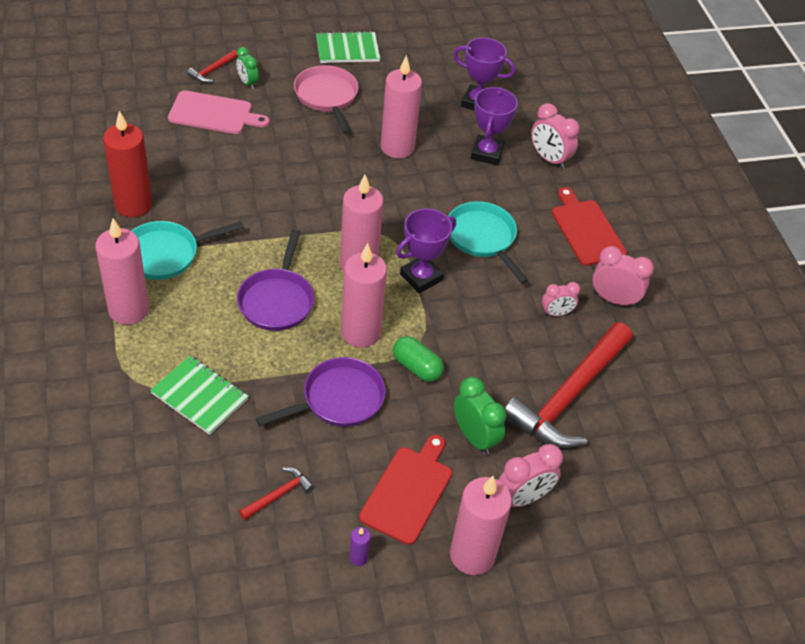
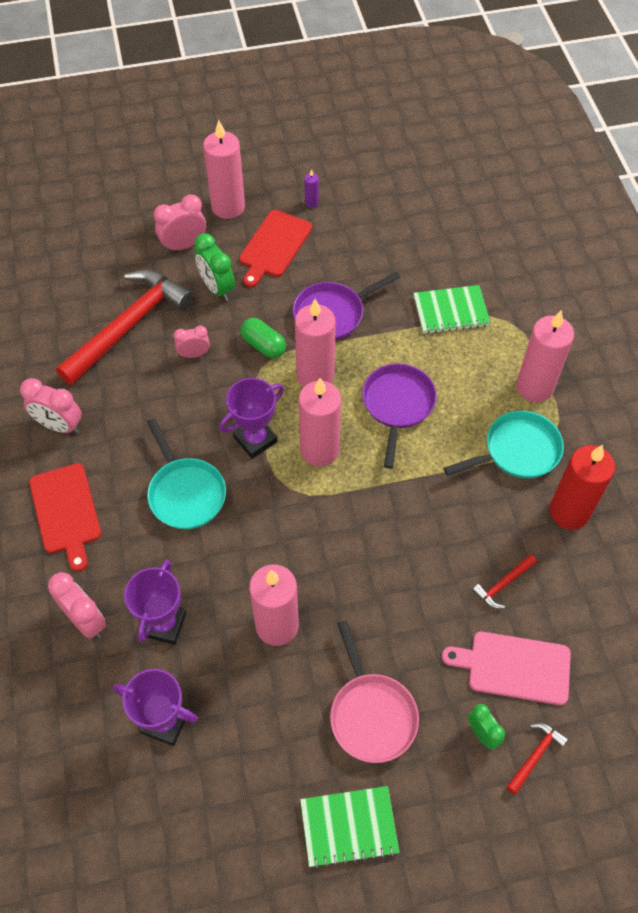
camera: 175 degrees left, 10 degrees up
(199, 396) = (450, 311): green notebook -> green notebook turned 45 degrees counterclockwise
(278, 495) = (374, 240): red hammer -> red hammer (503, 584)
(556, 313) = (123, 406): pink clock -> pink clock (194, 354)

